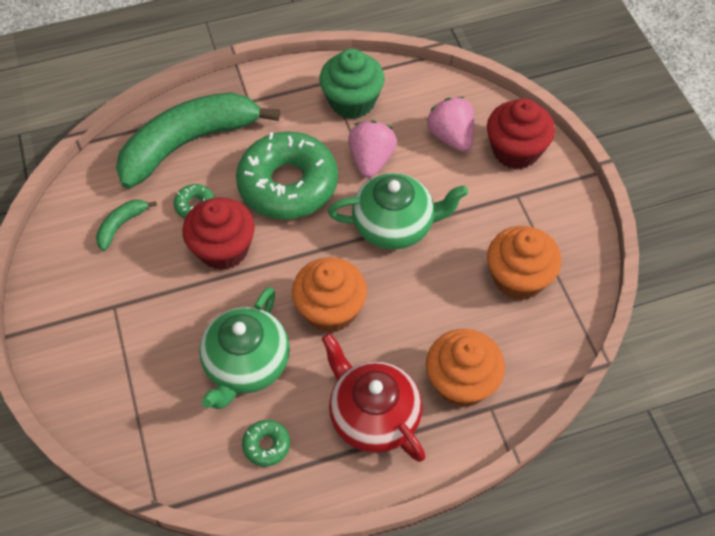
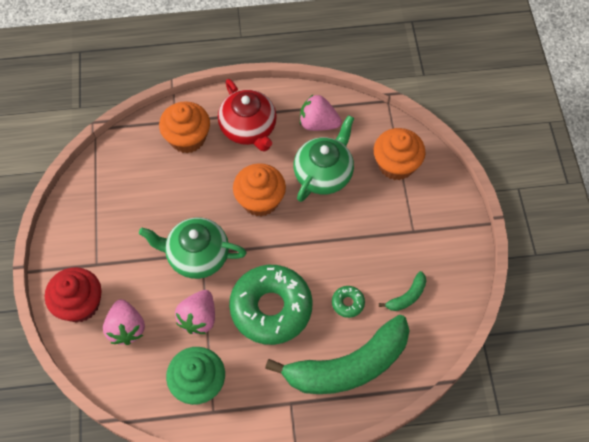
camera: 170 degrees left, 5 degrees up
(223, 249) = (329, 261): red cupcake -> none
(266, 445) = (318, 123): green donut -> pink strawberry
(518, 278) = (123, 198): orange cupcake -> orange cupcake (396, 165)

